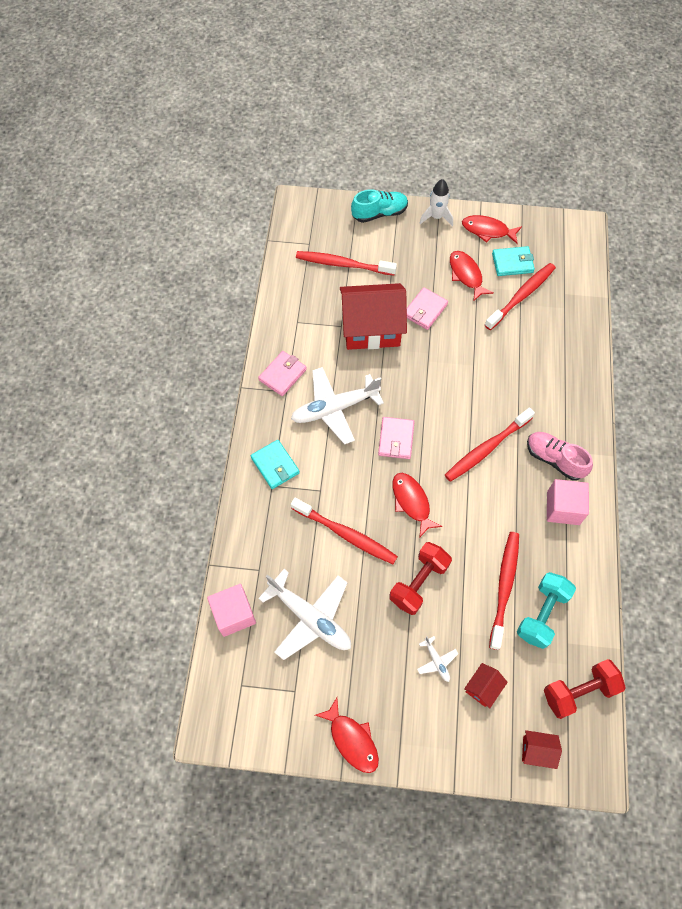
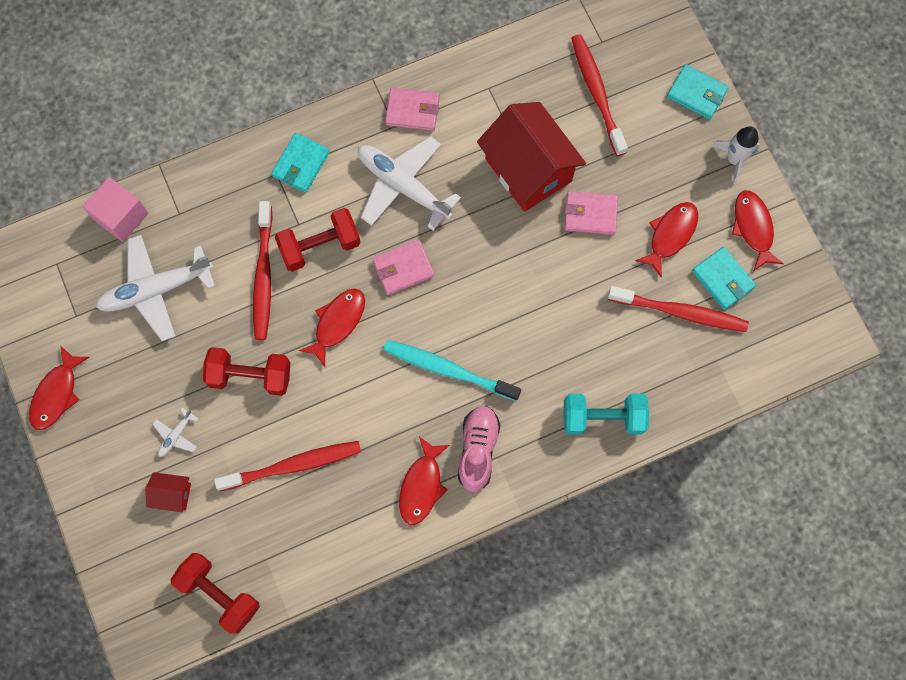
camera: 60 degrees right, 10 degrees up
(310, 618) = (156, 290): white plane -> white plane turned 60 degrees clockwise
(346, 484) = (320, 246): none -> red dumbbell
(379, 213) = (696, 93): turquoise shoe -> turquoise wallet
(486, 448) = (448, 369): red toothbrush -> turquoise toothbrush
(537, 750) = (136, 578): red house -> none
(542, 614) = (284, 518): turquoise dumbbell -> turquoise dumbbell (603, 418)
(563, 508) = (421, 486): pink cube -> red fish

